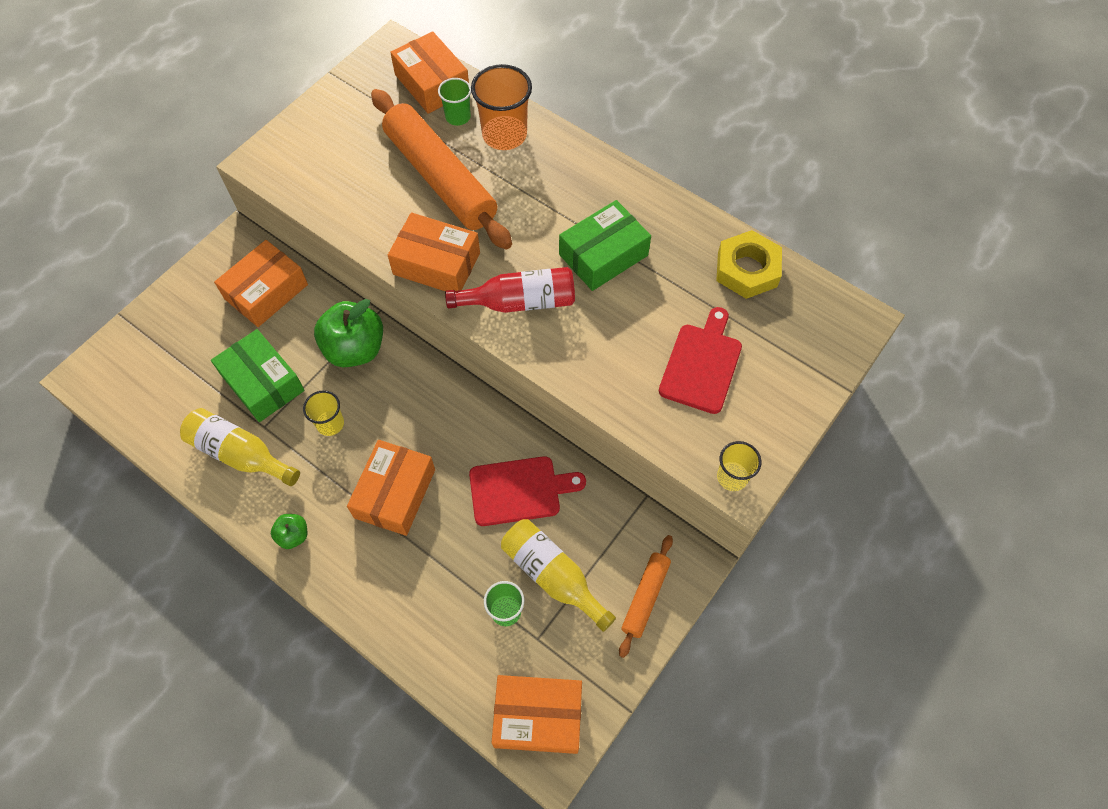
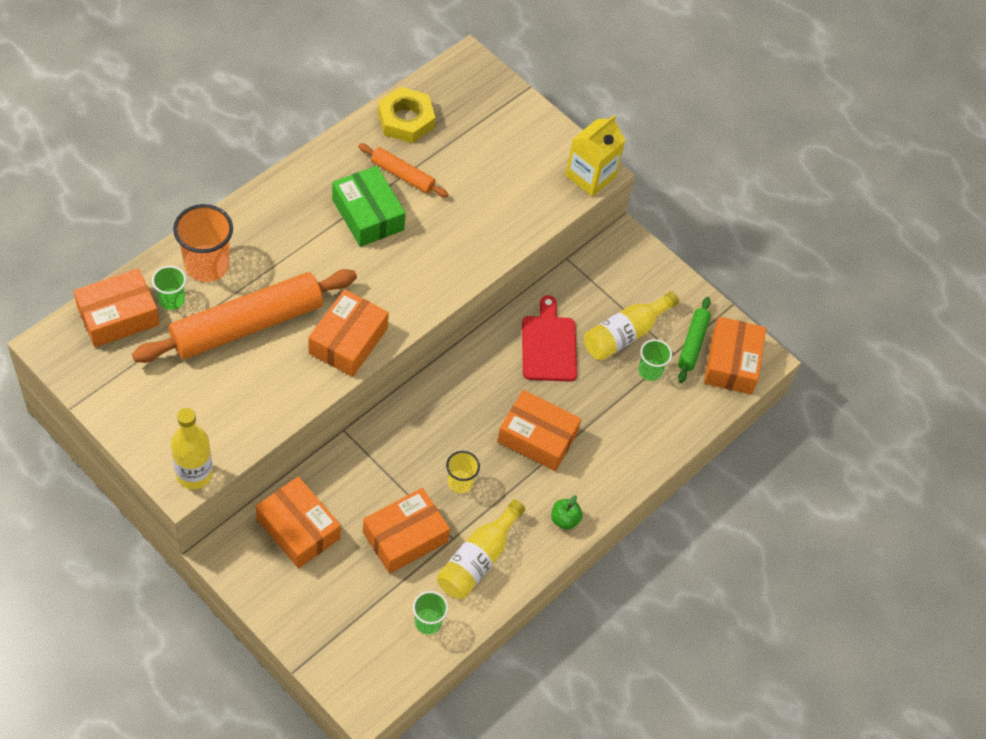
camera: 90 degrees left, 5 degrees down
(168, 418) = (428, 622): none -> green cup
(263, 383) = (405, 537): green box -> orange box
(267, 169) = (194, 474): none -> yellow bottle
(355, 349) = (383, 455): green apple -> none
(520, 302) = (404, 284): red bottle -> none
(557, 662) = (693, 343): none -> green rolling pin
(645, 597) = (650, 277): orange rolling pin -> orange rolling pin (402, 175)
(701, 364) = (490, 171): red cutting board -> none
(732, 477) = (590, 176): yellow cup -> yellow carton

